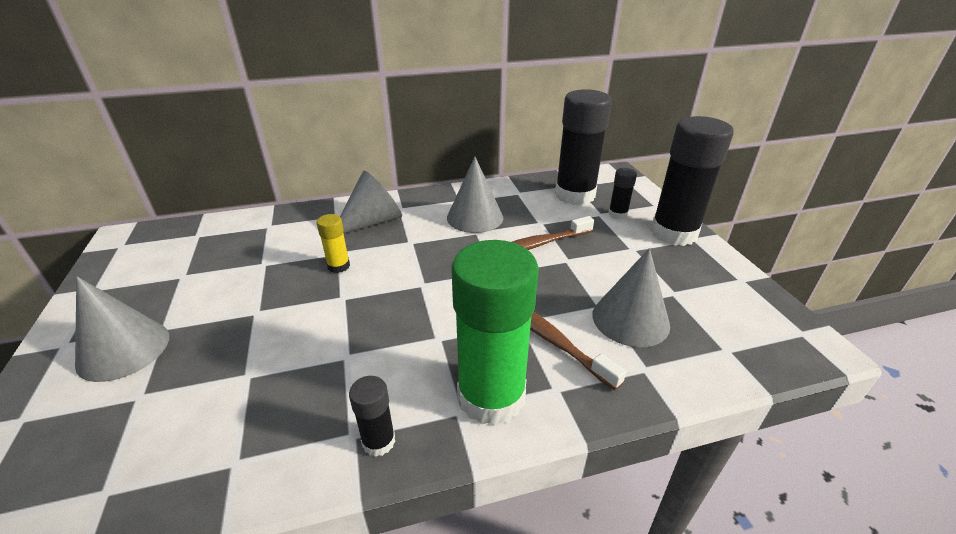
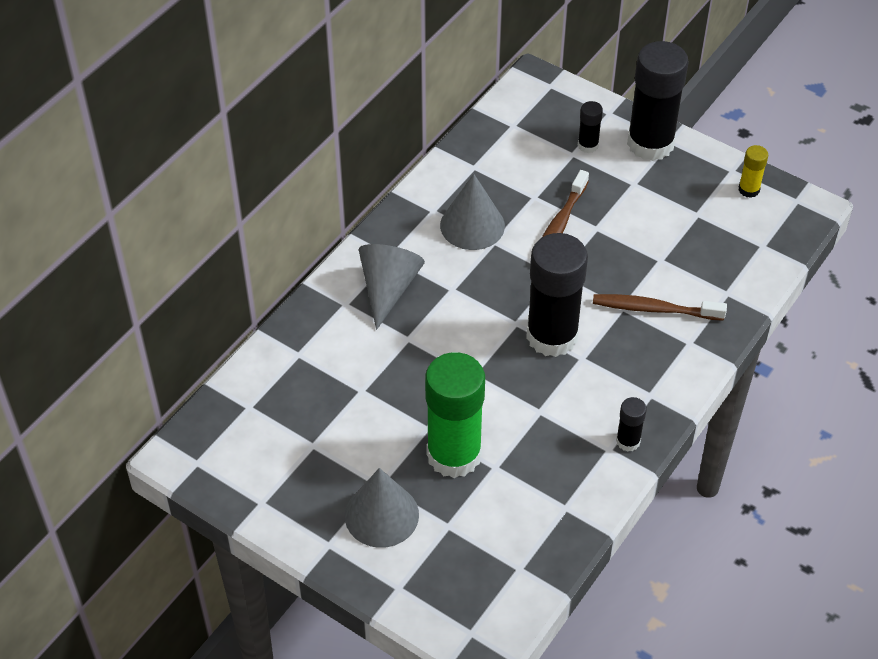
camera: 40 degrees left, 15 degrees up
(338, 266) = (428, 350): yellow glue stick -> yellow glue stick (749, 189)
(491, 396) = (659, 373): green glue stick -> green glue stick (454, 455)
(575, 195) = (528, 140): black glue stick -> black glue stick (552, 336)
(630, 319) = (688, 258): grey cone -> none

